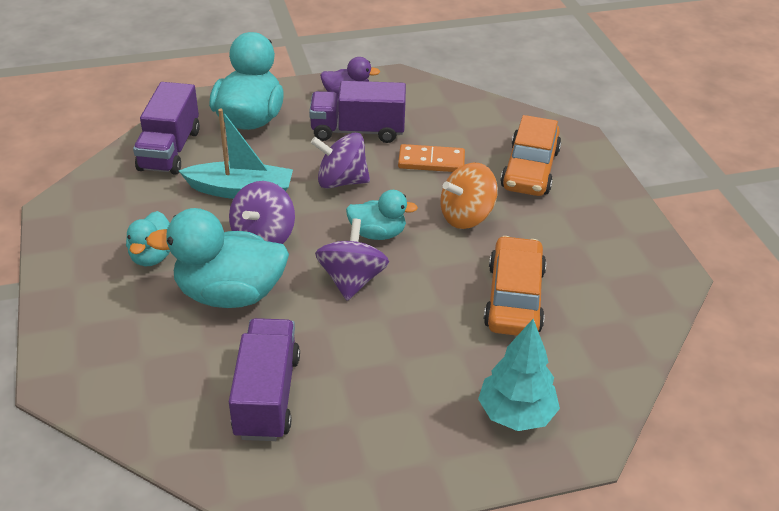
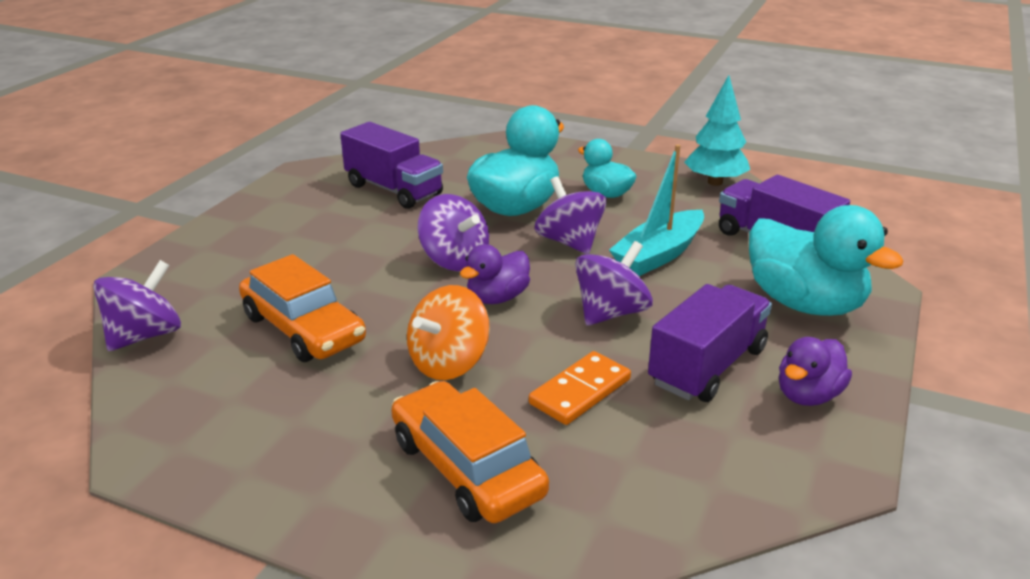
camera: 130 degrees right, 10 degrees down
(378, 234) = (497, 298): turquoise duck -> purple duck
(466, 216) = (449, 363): orange spinning top -> orange spinning top turned 150 degrees counterclockwise
(516, 414) = (210, 266): turquoise tree -> turquoise tree (715, 182)
(618, 370) = (145, 335): none -> purple spinning top

